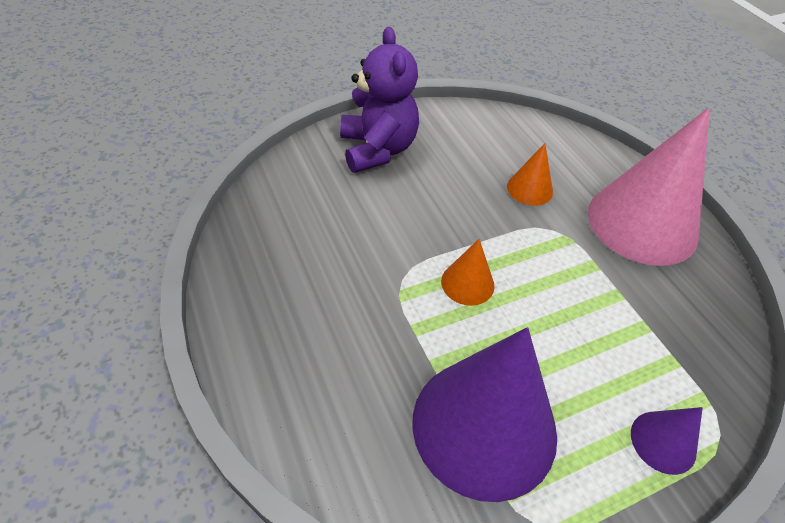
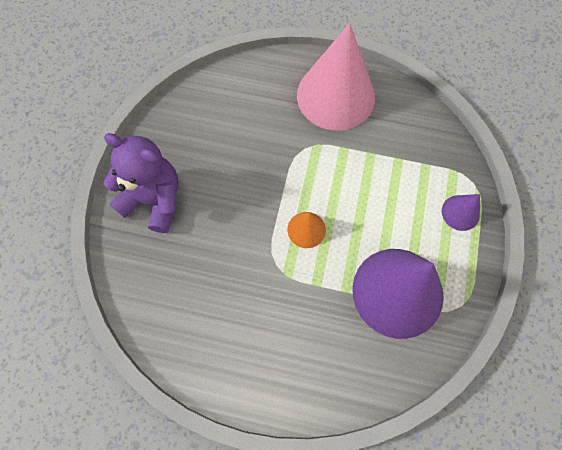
camera: 50 degrees left, 20 degrees up
(529, 189) = (263, 134): orange cone -> none

